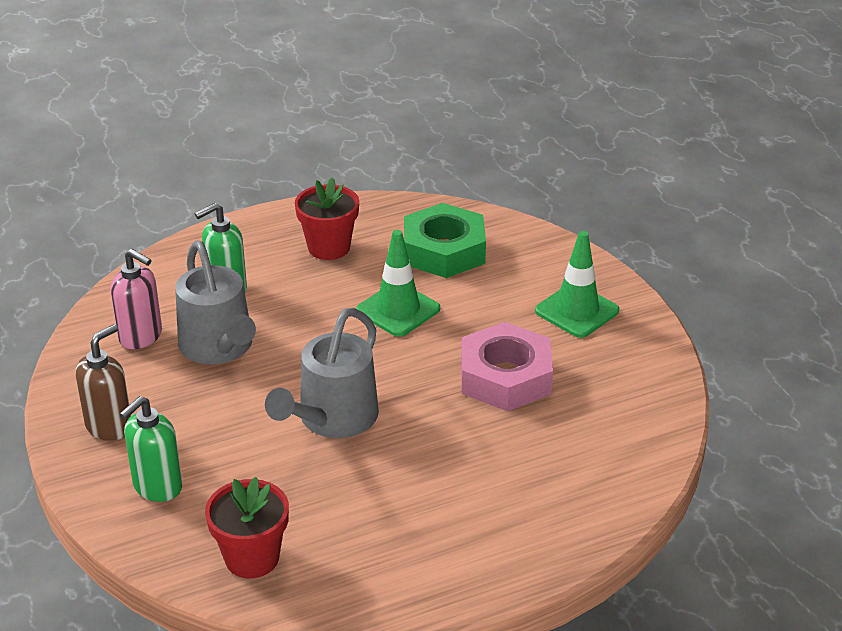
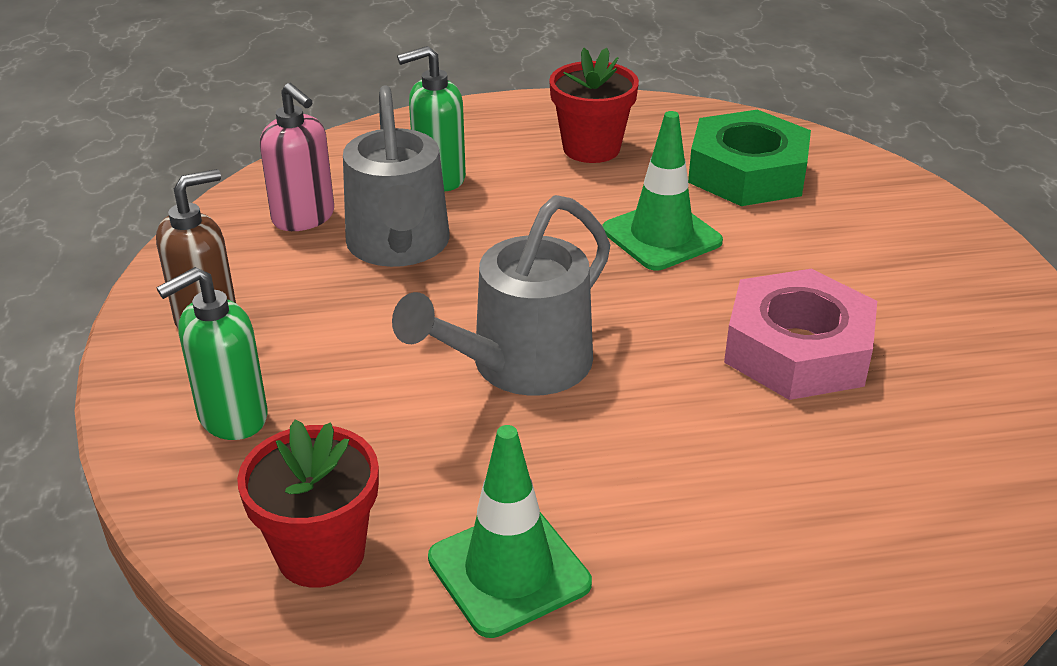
camera: 15 degrees right, 0 degrees up
(577, 311) = (926, 276): green traffic cone -> green traffic cone (509, 571)

